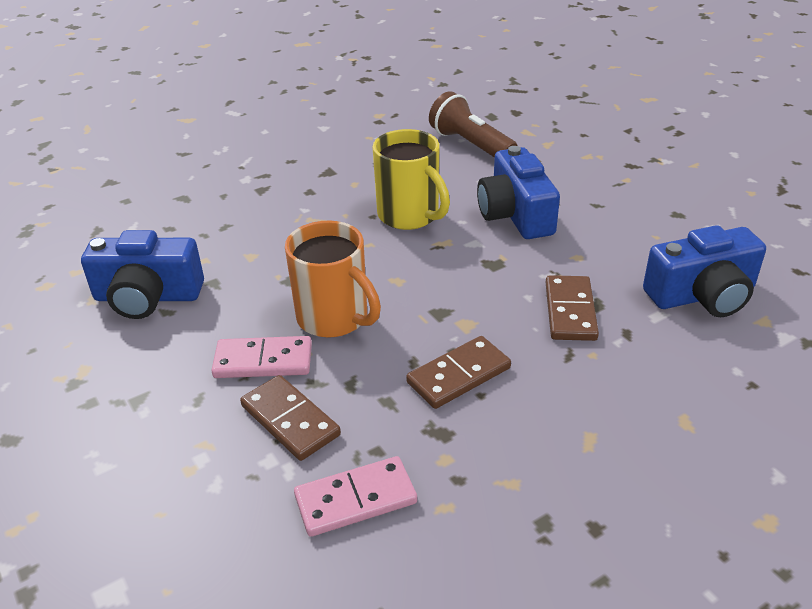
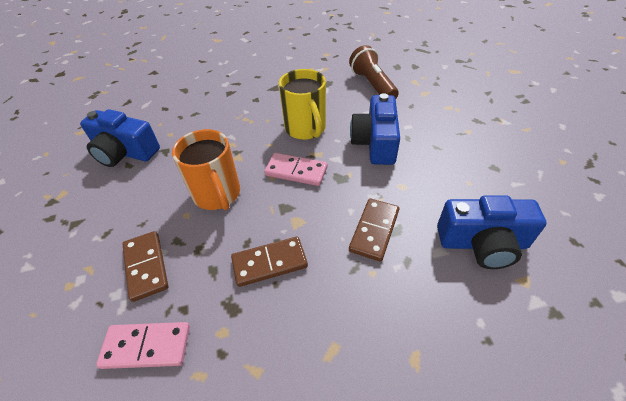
camera: 20 degrees right, 10 degrees up
(263, 361) = (158, 216): pink domino -> pink domino (296, 171)

